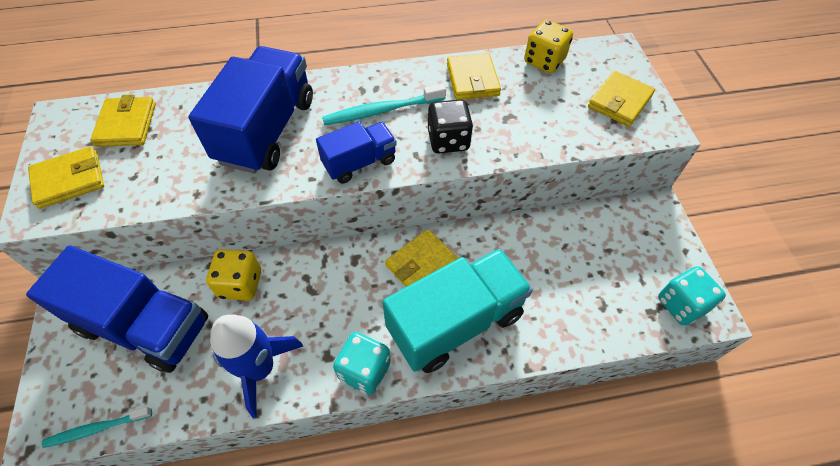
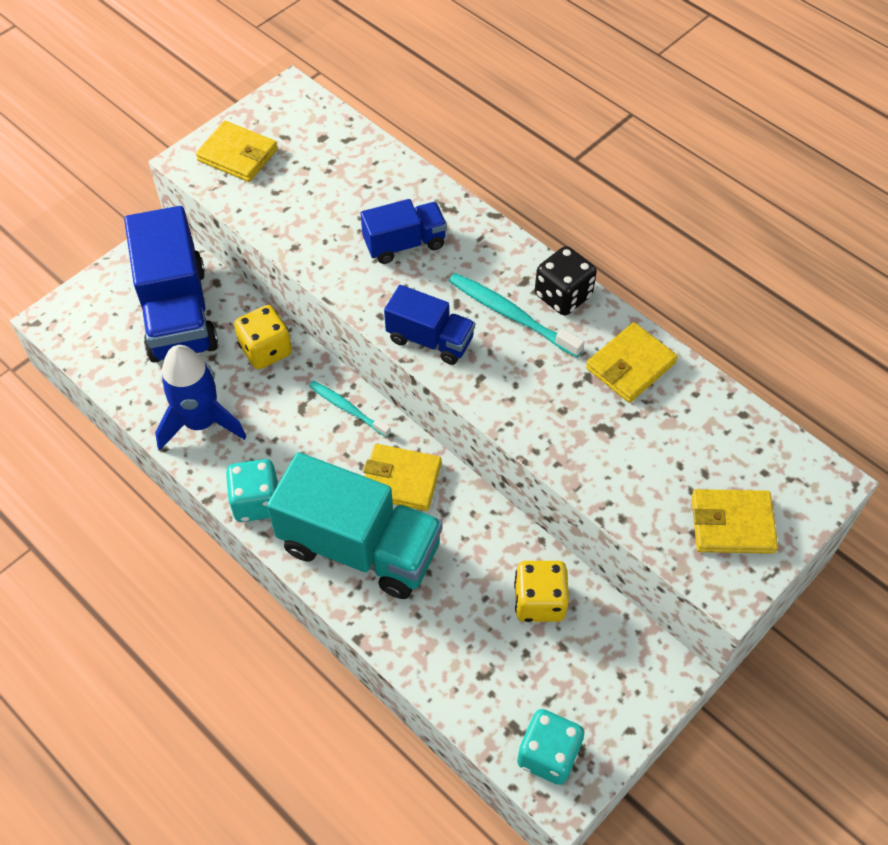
camera: 55 degrees right, 0 degrees up
(97, 428) = (78, 351): turquoise toothbrush -> turquoise toothbrush (348, 409)
(126, 124) = (322, 143): yellow wallet -> none
(266, 130) = (404, 244): blue truck -> blue truck, size x0.55
(448, 140) = (522, 394): black dice -> black dice (563, 296)
(544, 61) = (728, 416): yellow dice -> yellow dice (539, 601)

